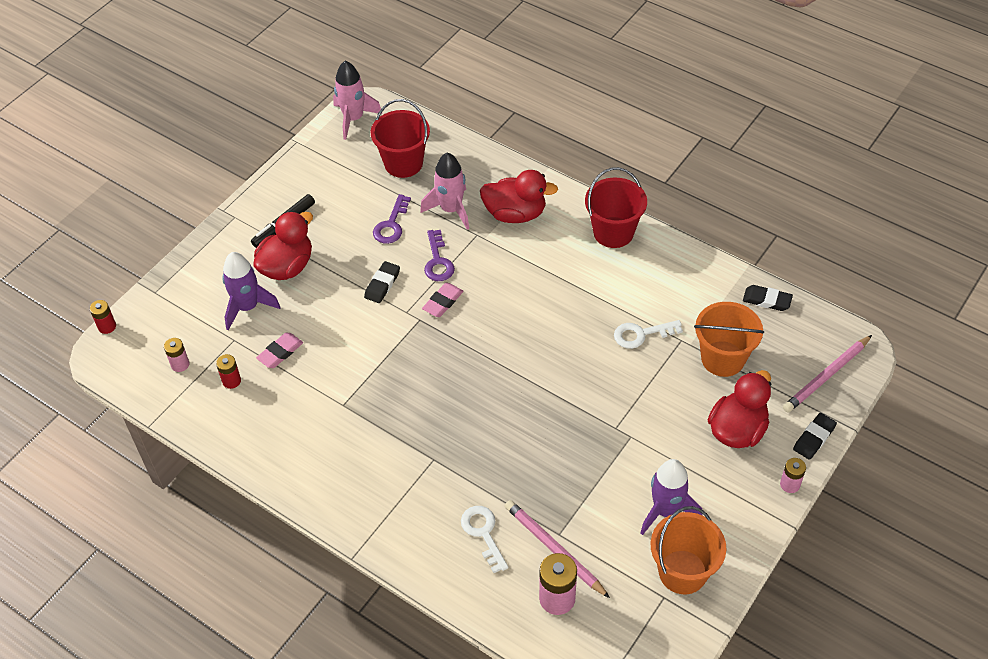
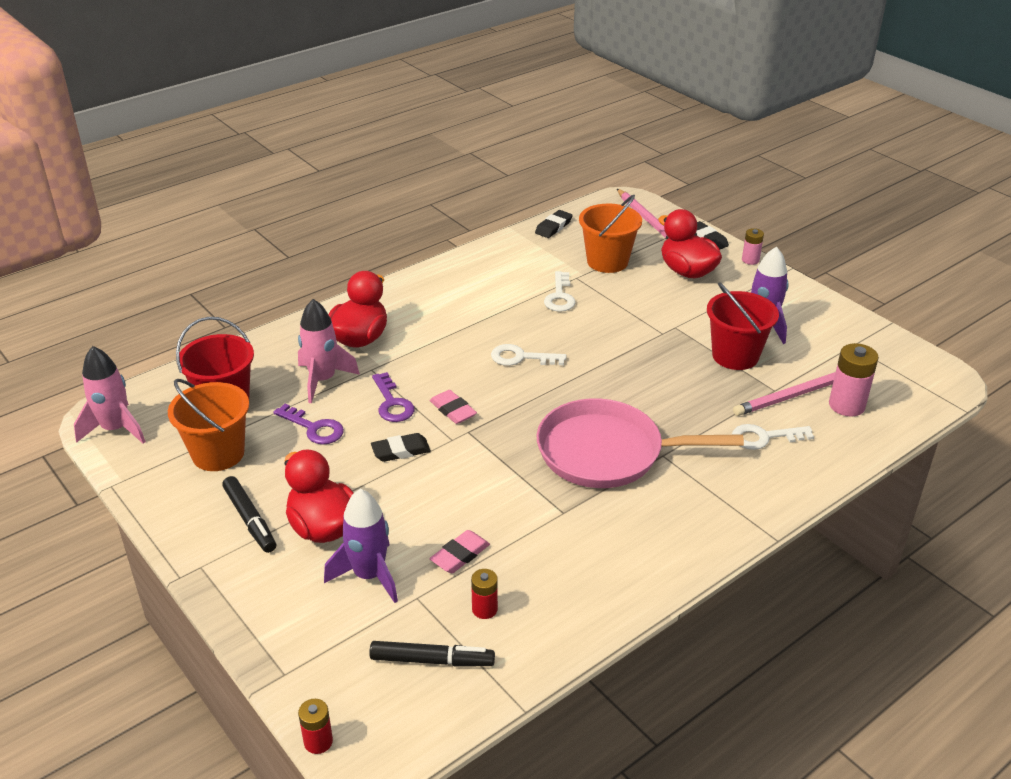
camera: 75 degrees left, 15 degrees down
(180, 364) = (432, 660): pink battery -> black marker
(280, 352) = (460, 555): pink eraser -> pink eraser turned 75 degrees clockwise
(382, 284) = (401, 451): black eraser -> black eraser turned 60 degrees counterclockwise
(424, 418) = (606, 452): none -> pink pan
(438, 261) = (392, 403): purple key -> purple key turned 60 degrees clockwise
(532, 329) = (521, 357): none -> white key
(613, 232) = (425, 286): red bucket -> red bucket (735, 356)
(682, 572) = (828, 330): orange bucket -> orange bucket (218, 454)

